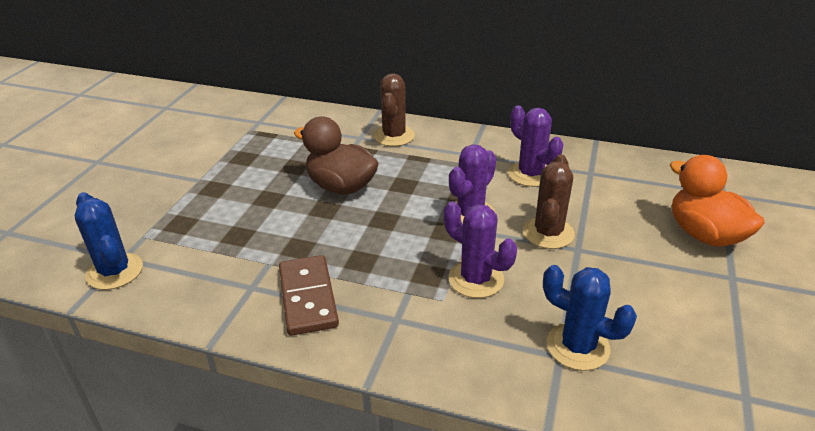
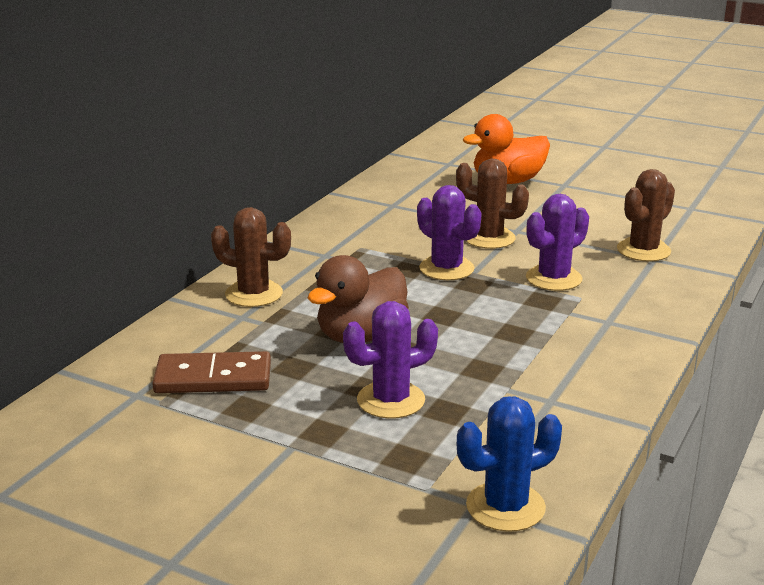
camera: 80 degrees left, 10 degrees down
(308, 297) = (572, 365): brown domino -> brown domino (213, 378)
(530, 174) = (383, 231): purple cactus -> purple cactus (391, 400)
(577, 346) = (643, 250): blue cactus -> brown cactus

